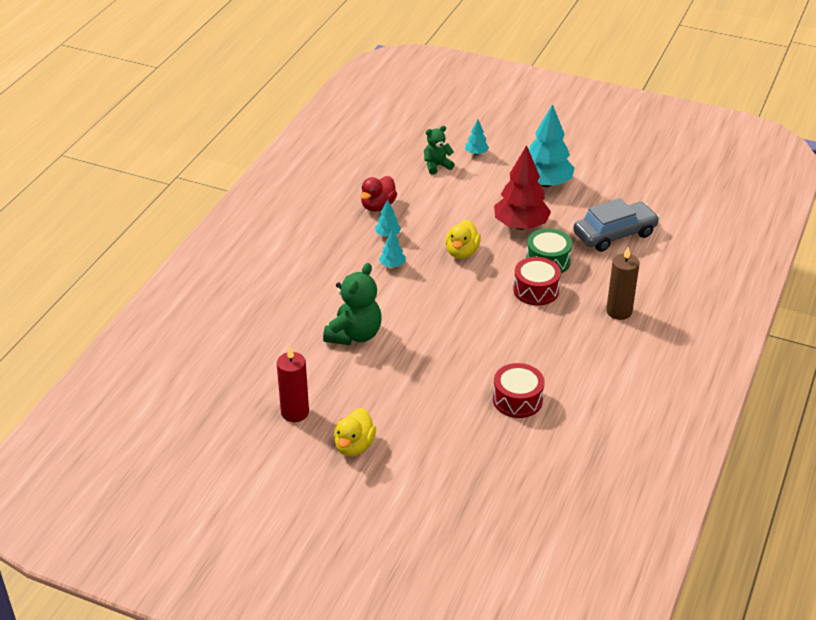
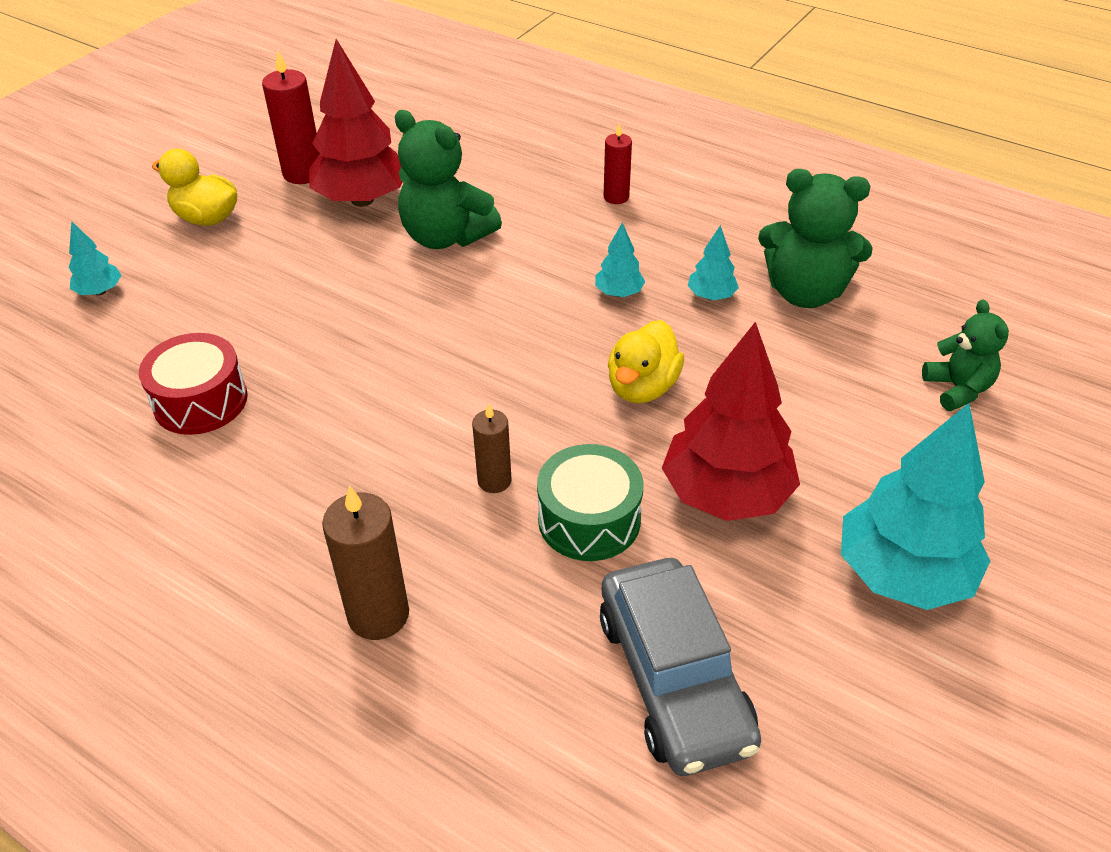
camera: 100 degrees right, 5 degrees up
(302, 273) = (616, 197): none -> red candle
(321, 377) = (362, 200): none -> red tree
(378, 206) = (805, 292): red duck -> green teddy bear
(462, 252) = (642, 387): yellow duck -> yellow duck turned 90 degrees counterclockwise
(476, 153) = (1021, 462): turquoise tree -> turquoise tree (100, 291)
(536, 290) = (494, 481): red drum -> brown candle

